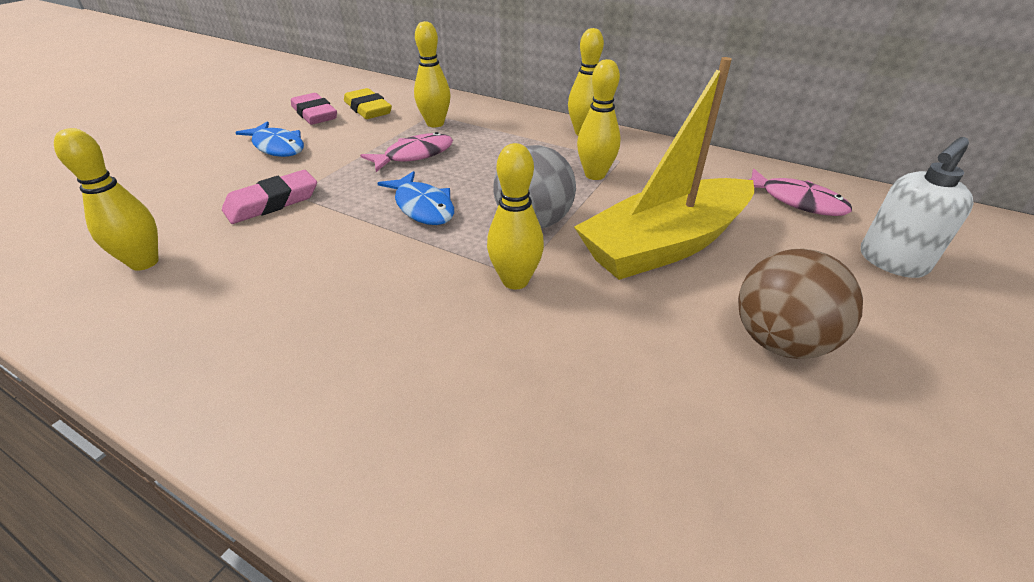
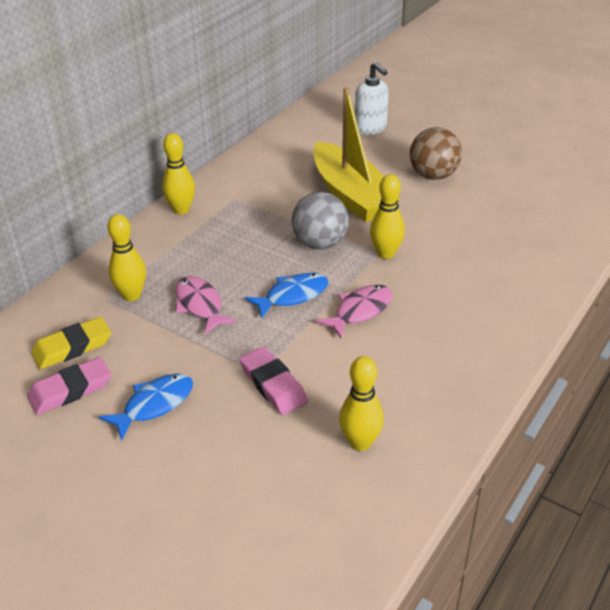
camera: 85 degrees left, 0 degrees up
(595, 175) = (257, 211): yellow bowling pin -> none
(796, 201) = (306, 140): pink fish -> pink fish (360, 311)

